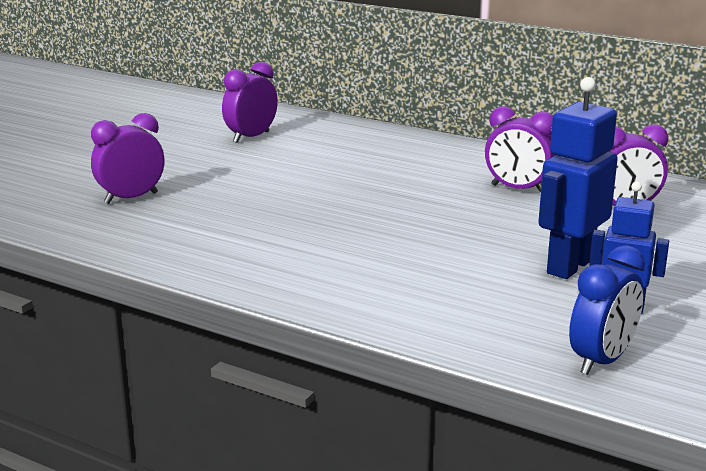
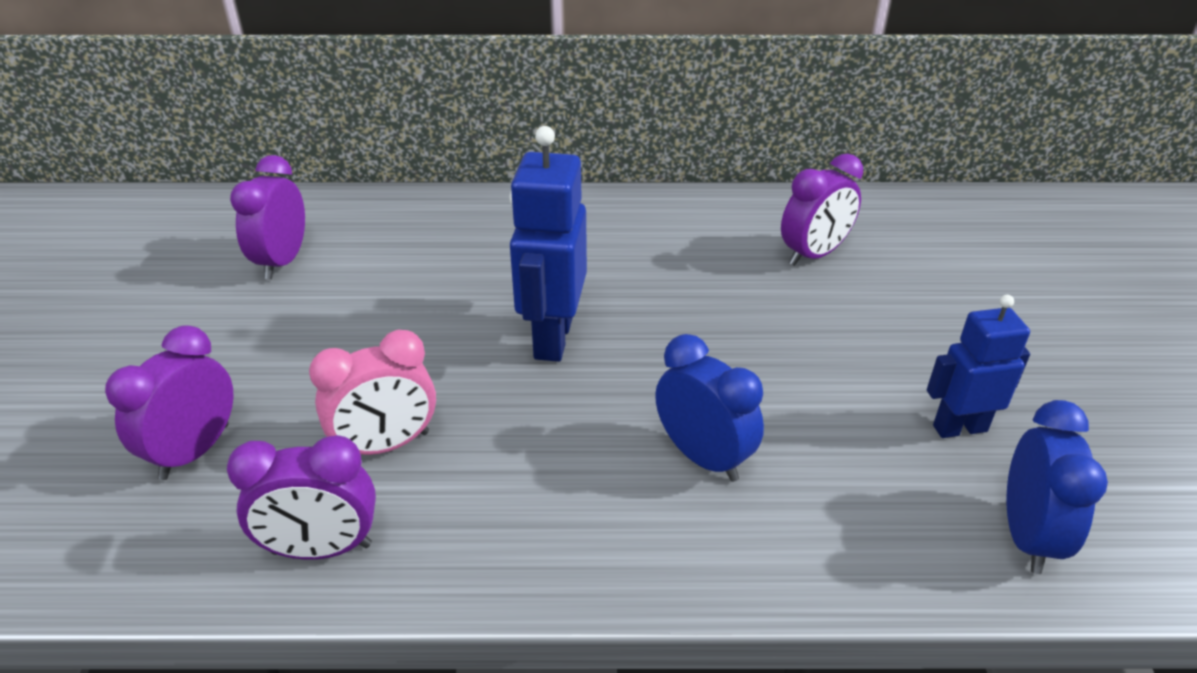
camera: 30 degrees left, 15 degrees up
(233, 220) = (386, 445): none -> pink clock
(418, 272) = (703, 457): none -> blue clock
(518, 189) = (682, 258): purple clock -> purple clock (322, 549)
(569, 266) = (848, 376): blue robot -> blue robot (552, 338)

